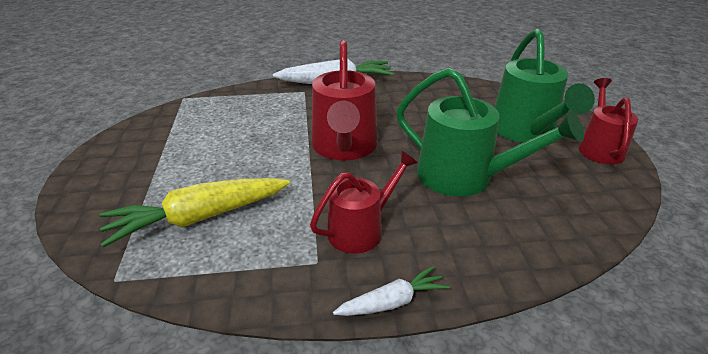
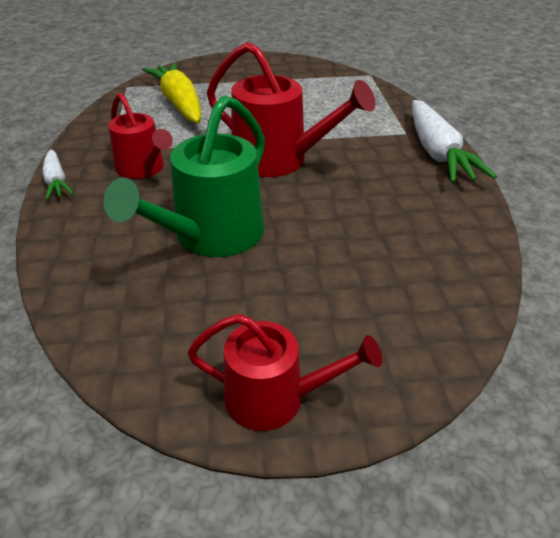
camera: 90 degrees right, 5 degrees up
(344, 147) = (278, 160): red watering can -> red watering can turned 150 degrees counterclockwise
(525, 131) = (324, 313): green watering can -> none

